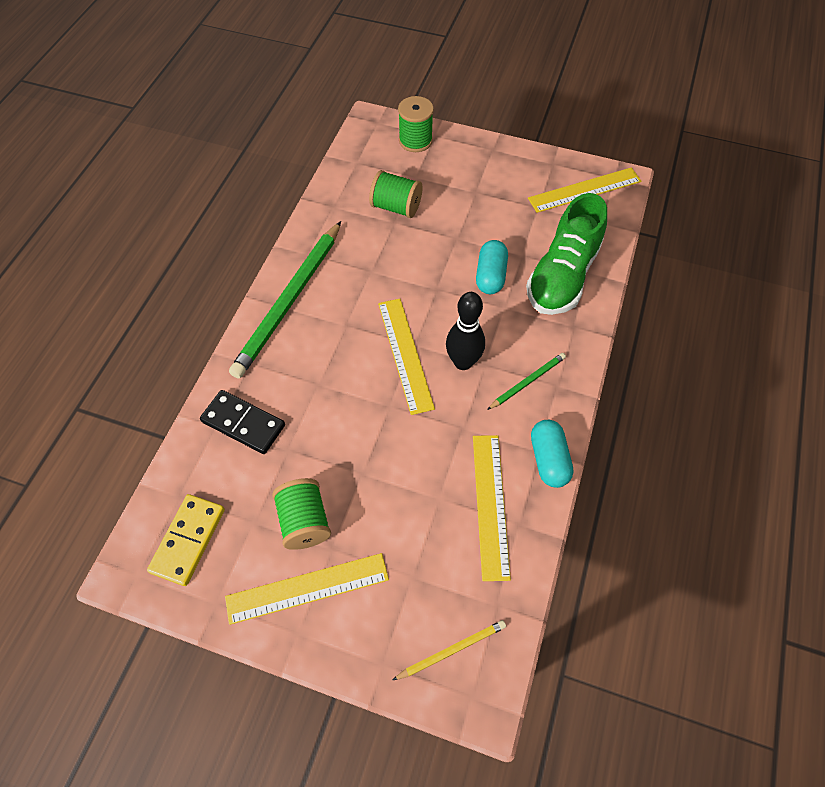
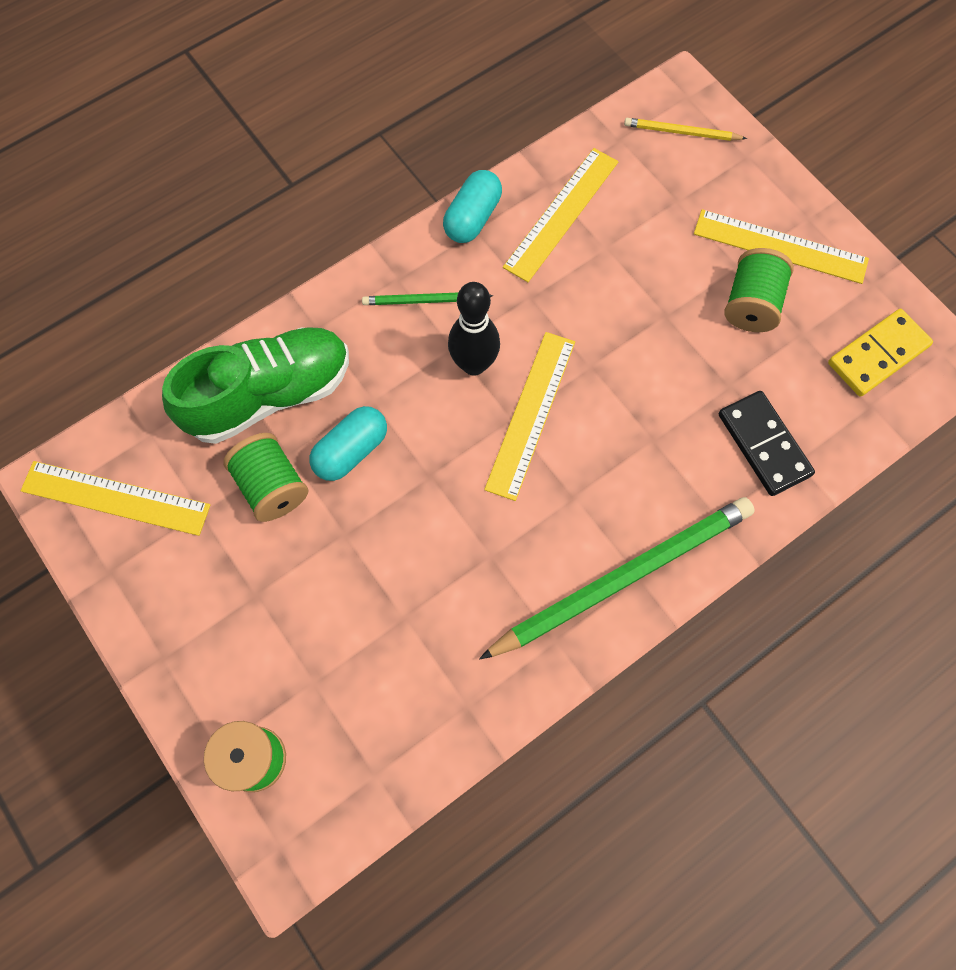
camera: 145 degrees left, 10 degrees up
(396, 207) = (382, 642): green spool -> green spool (272, 486)

